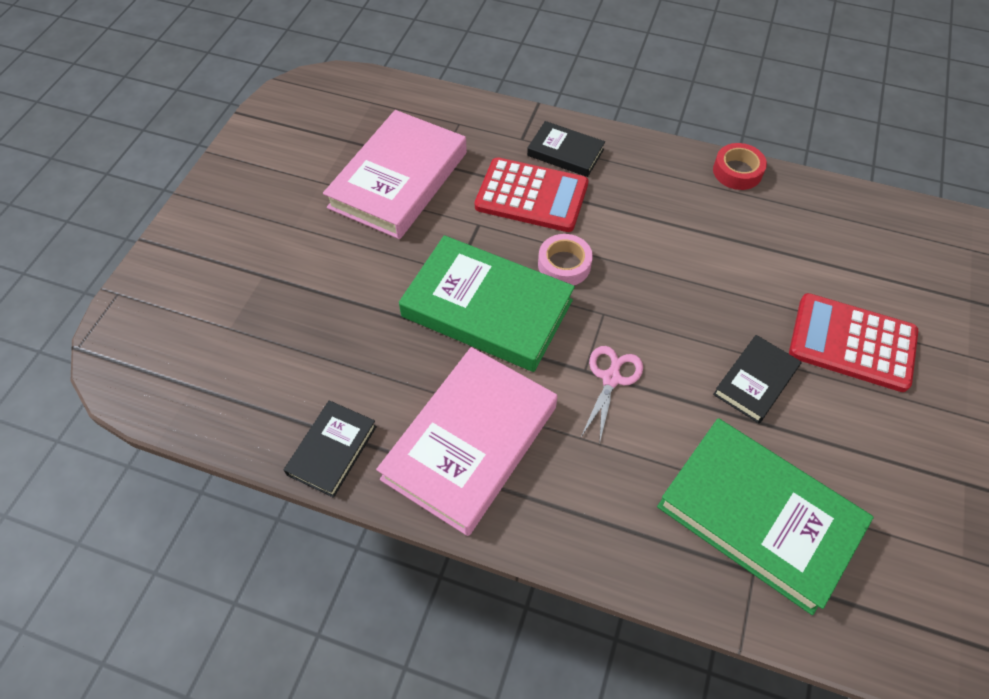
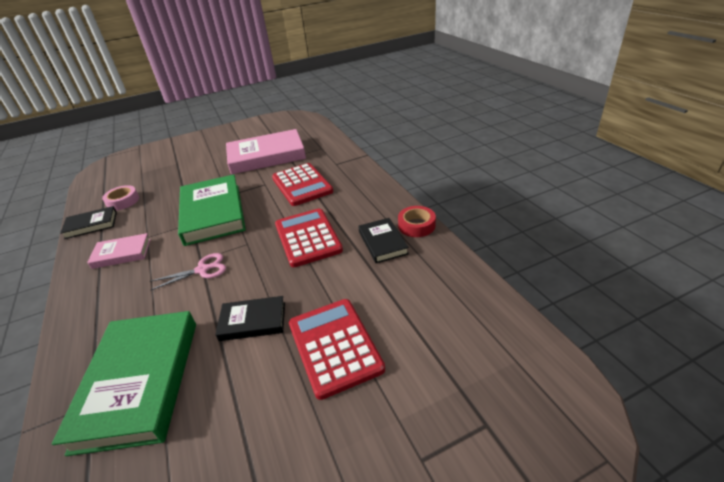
camera: 50 degrees right, 20 degrees down
(470, 442) = (122, 253): pink book -> pink book, size x0.52
(564, 265) = (267, 216): pink tape -> pink tape (123, 201)
(565, 152) = (345, 177): black book -> black book (383, 243)
(656, 259) = (308, 237): none -> red calculator

